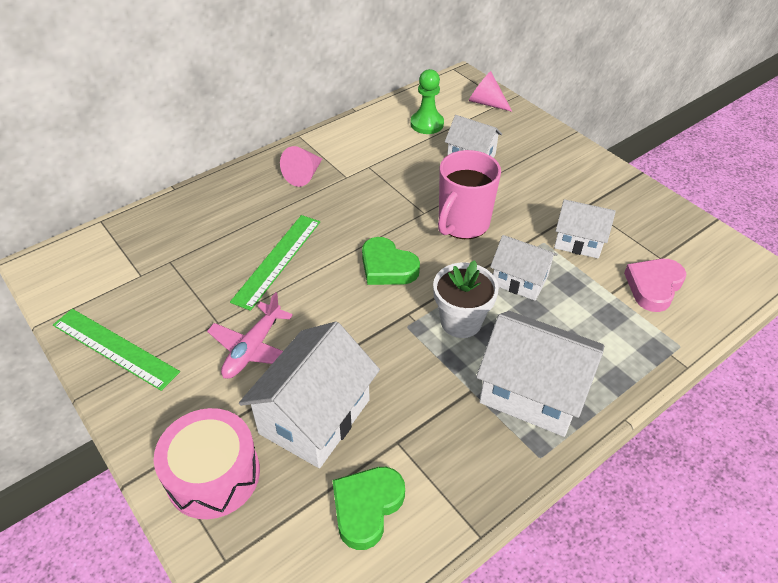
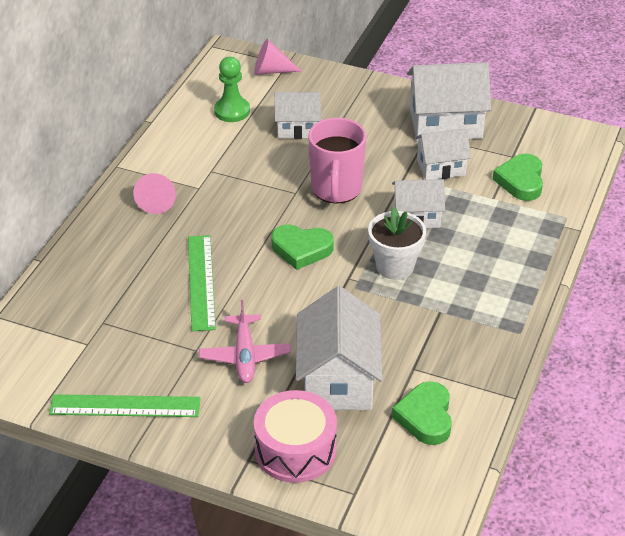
camera: 30 degrees left, 5 degrees down
(532, 392) = (484, 293): white house -> white house (445, 123)
(653, 286) = (521, 181): pink heart -> green heart

